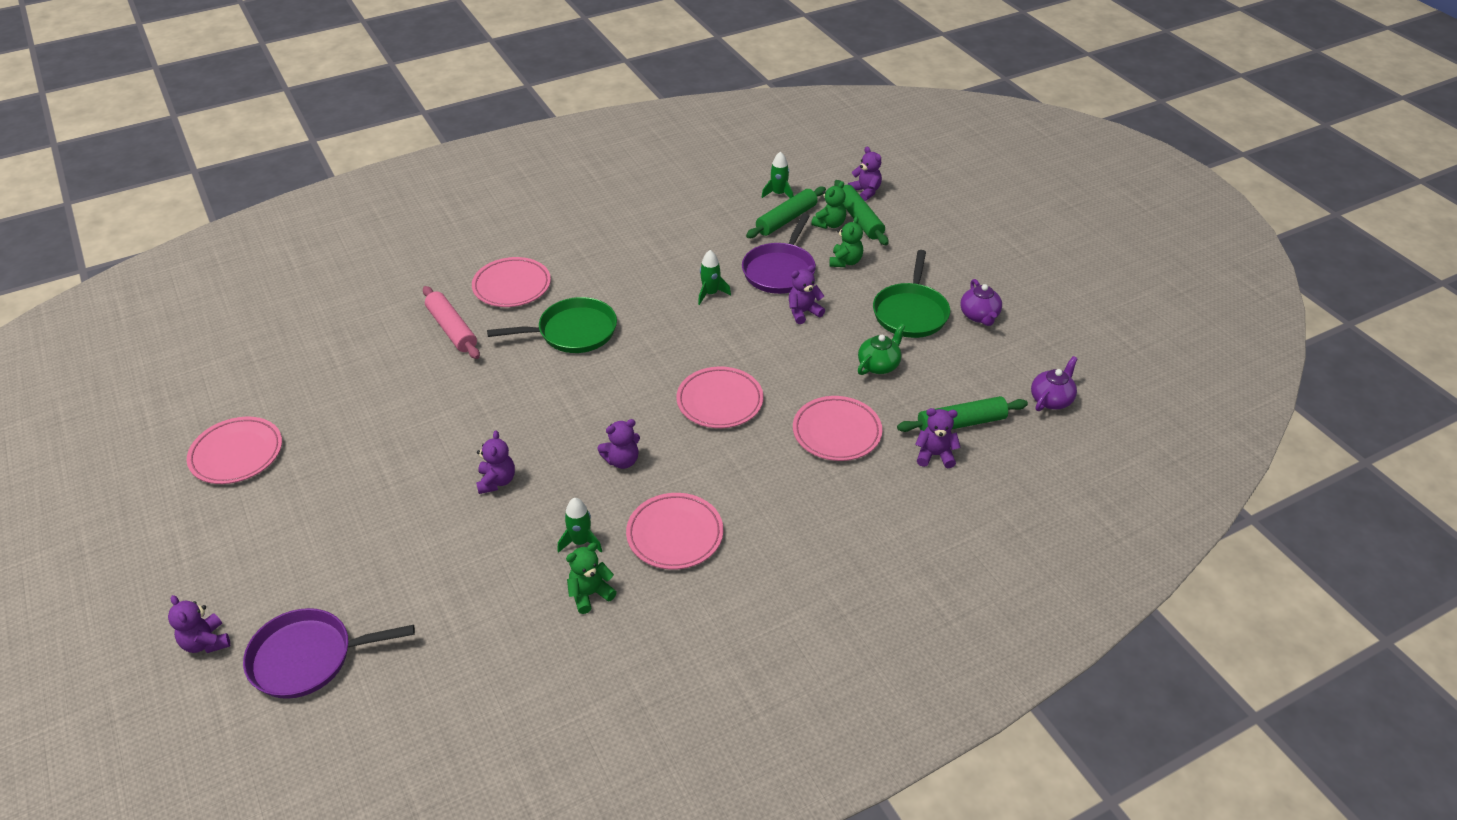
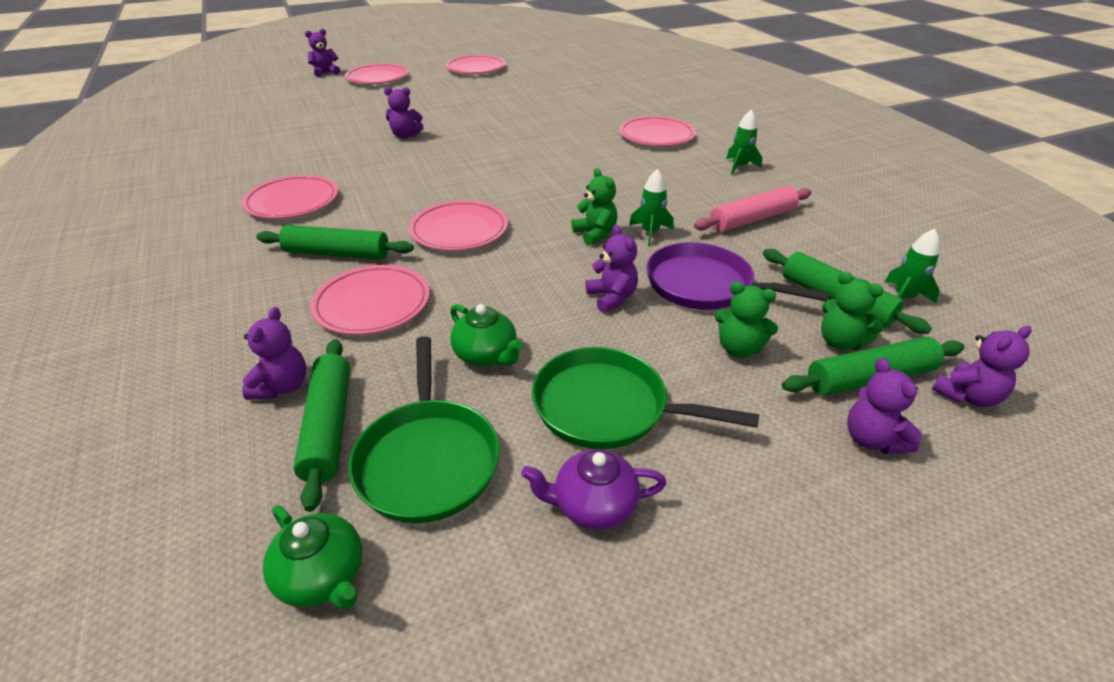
camera: 95 degrees right, 5 degrees down
(254, 563) = (377, 78): none -> pink plate
(308, 658) = (290, 93): purple pan -> none
(452, 329) = (595, 116): pink rolling pin -> pink rolling pin (752, 219)
(573, 332) = (586, 161): green pan -> green pan (428, 459)
(580, 542) = (317, 164): green rocket -> green rocket (739, 167)
(590, 594) = (260, 168): green teddy bear -> green teddy bear (595, 234)
(622, 461) = (399, 181): purple teddy bear -> purple teddy bear (872, 439)
(768, 472) = (337, 253): none -> green rolling pin
(1051, 400) = (323, 577): purple teapot -> green teapot

